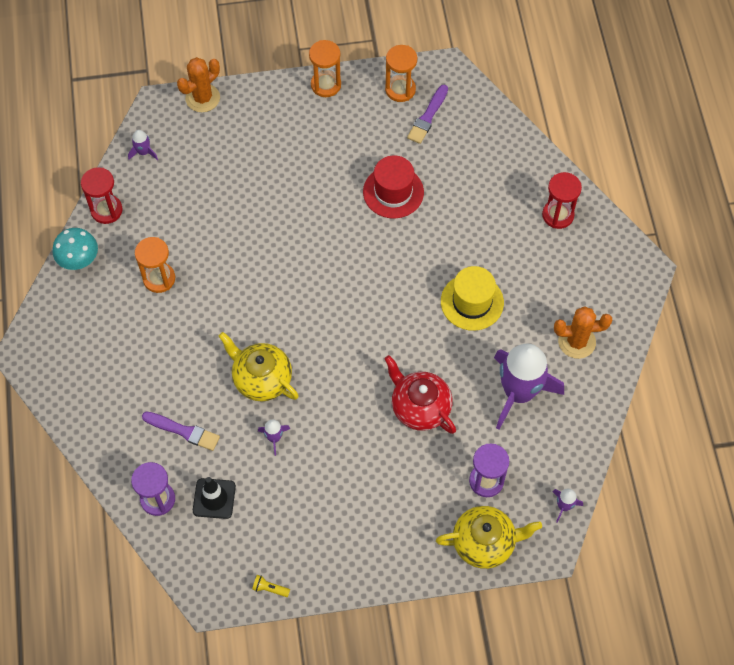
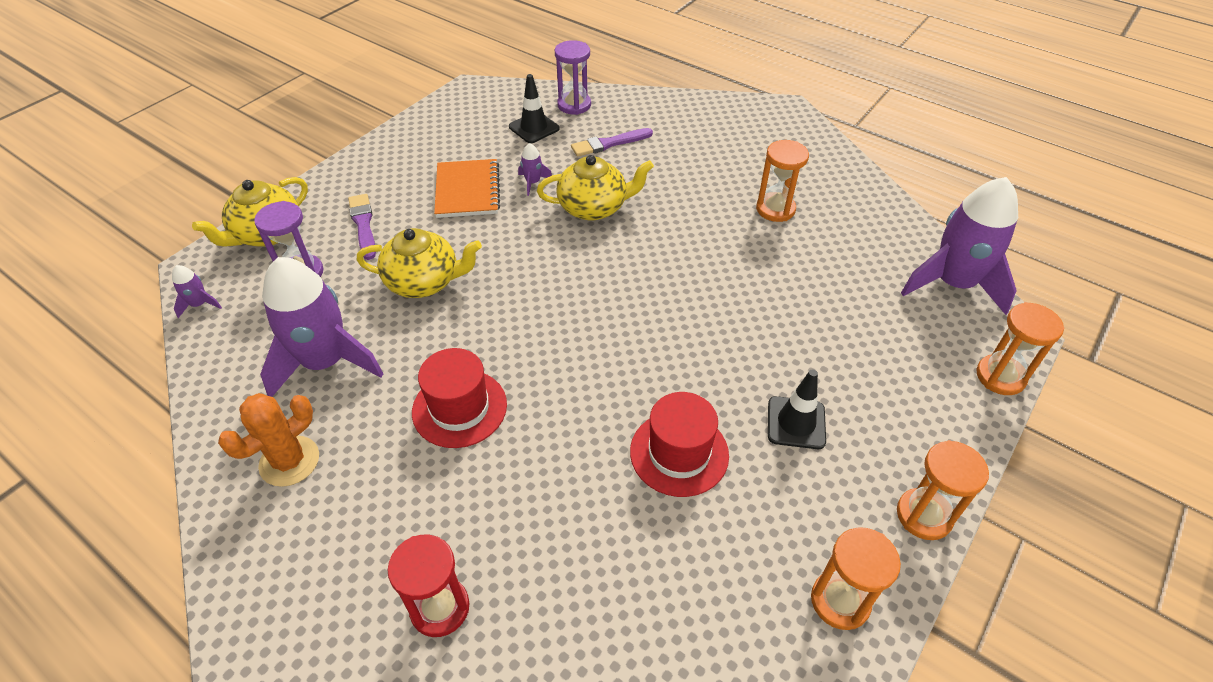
camera: 135 degrees right, 15 degrees down
(79, 260) = (851, 177): turquoise mushroom -> none
(106, 210) = (895, 220): red hourglass -> none
(143, 152) = (953, 284): purple rocket -> purple rocket, size x2.47
(202, 98) = (1000, 377): orange cactus -> orange hourglass
(270, 588) = (431, 114): yellow flashlight -> none
(323, 469) = (467, 190): none -> orange notebook
(324, 159) = (796, 423): none -> black traffic cone
(420, 407) = (424, 282): red teapot -> yellow teapot
(428, 116) = (758, 594): purple brush -> purple brush (363, 225)
(472, 302) = (459, 408): yellow hat -> red hat

